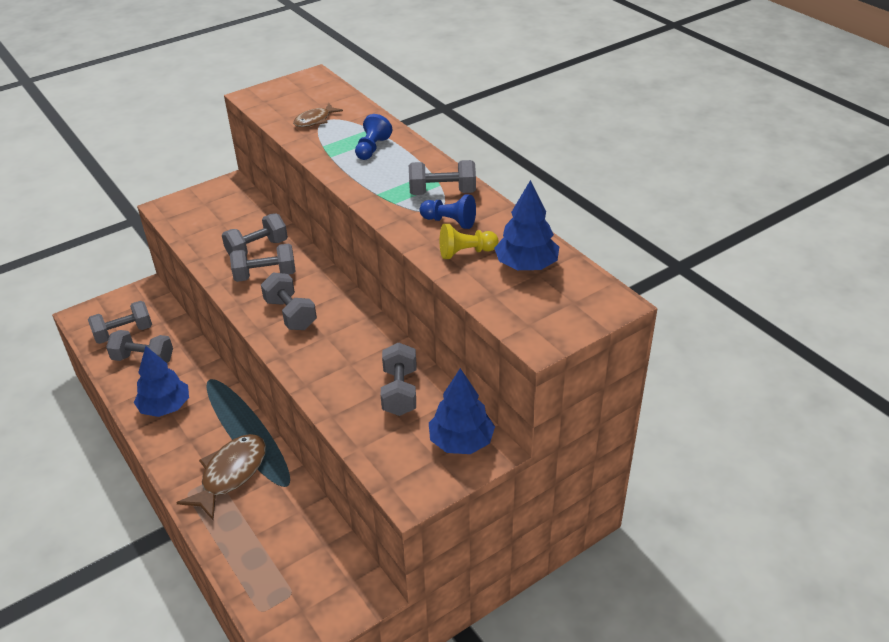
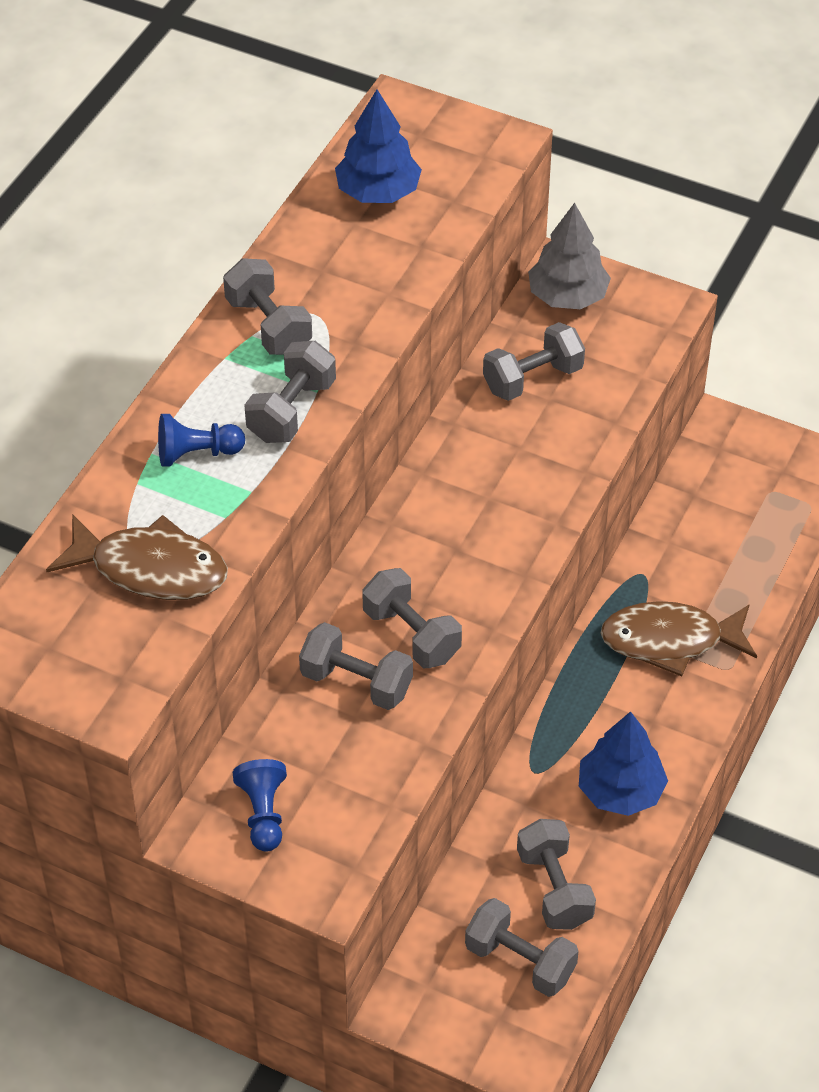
camera: 120 degrees left, 10 degrees up
(291, 314) = (473, 557): grey dumbbell -> grey dumbbell (291, 410)
(315, 120) = (150, 569): brown fish -> brown fish, size x1.76
(449, 222) = (333, 292): blue pawn -> blue pawn (263, 814)
(461, 441) = (567, 296): blue tree -> grey tree
(466, 252) = (389, 252): yellow pawn -> none

